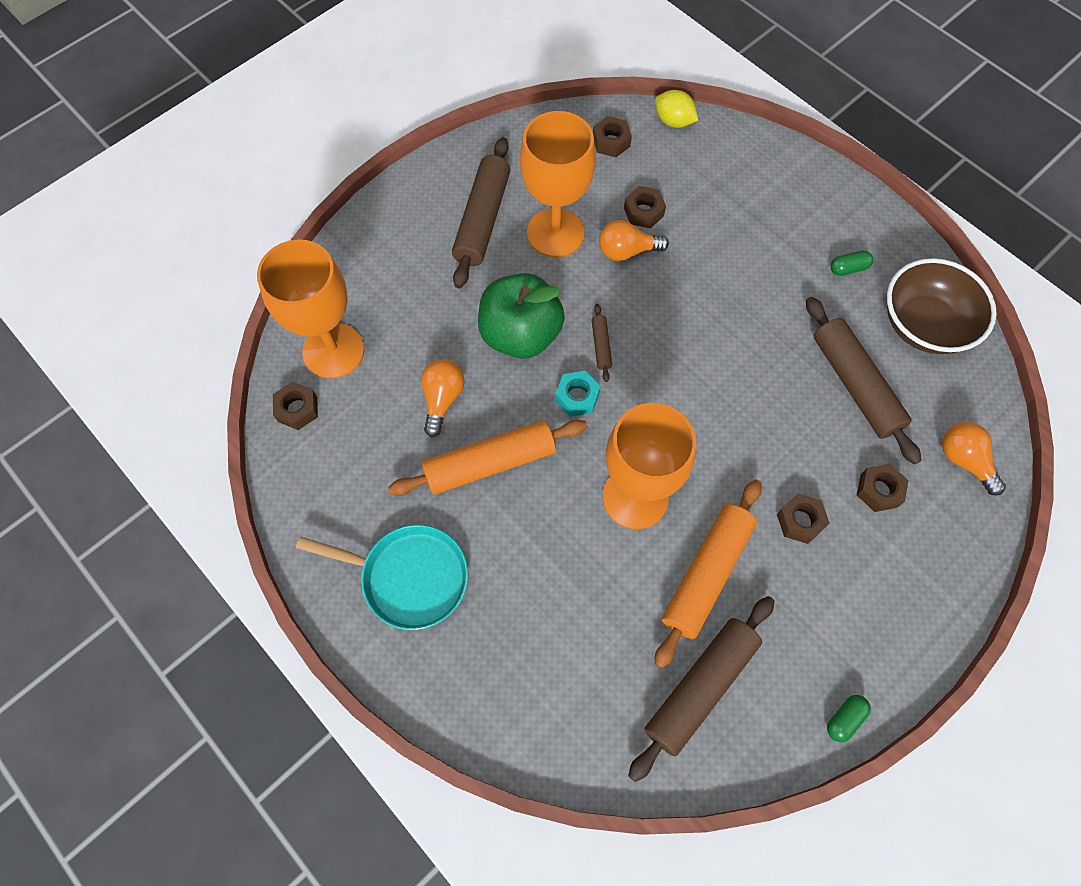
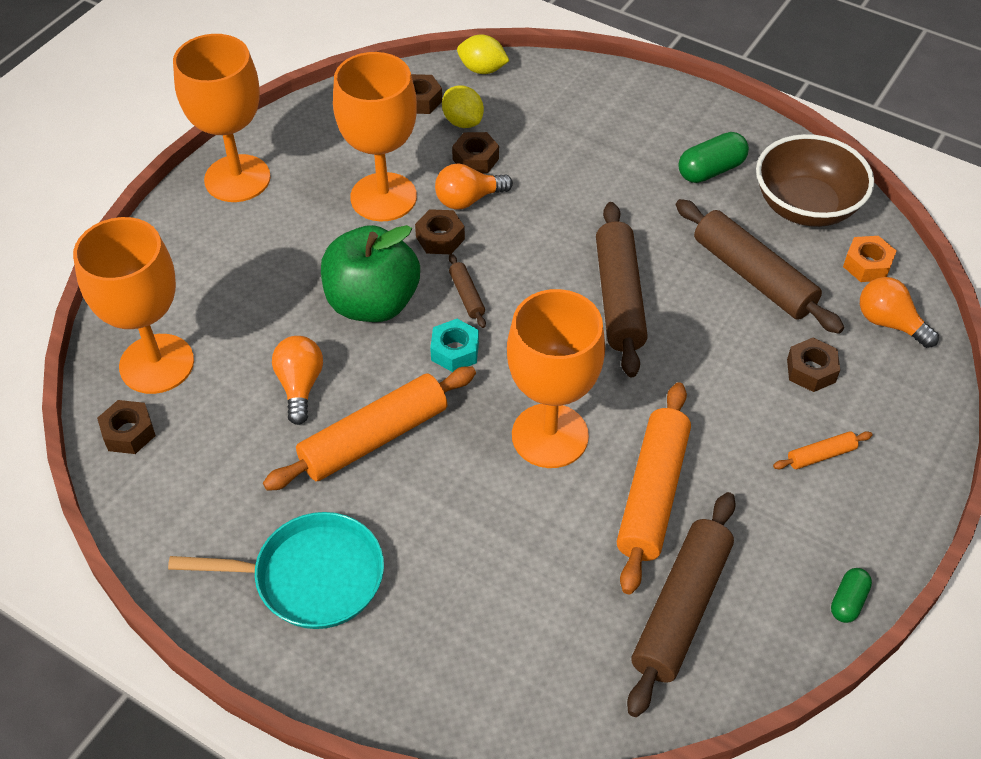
camera: 15 degrees left, 15 degrees down
(439, 187) = (237, 178): none -> orange goblet
(483, 220) = (297, 200): brown rolling pin -> brown rolling pin (619, 298)
(642, 171) = (463, 121): none -> yellow lemon
(800, 521) = (737, 418): brown nut -> brown nut (440, 238)
(848, 268) = (711, 170): green capsule -> green capsule, size x1.62
(862, 575) = (821, 455): none -> orange rolling pin
(961, 397) = (867, 265): none -> orange nut

